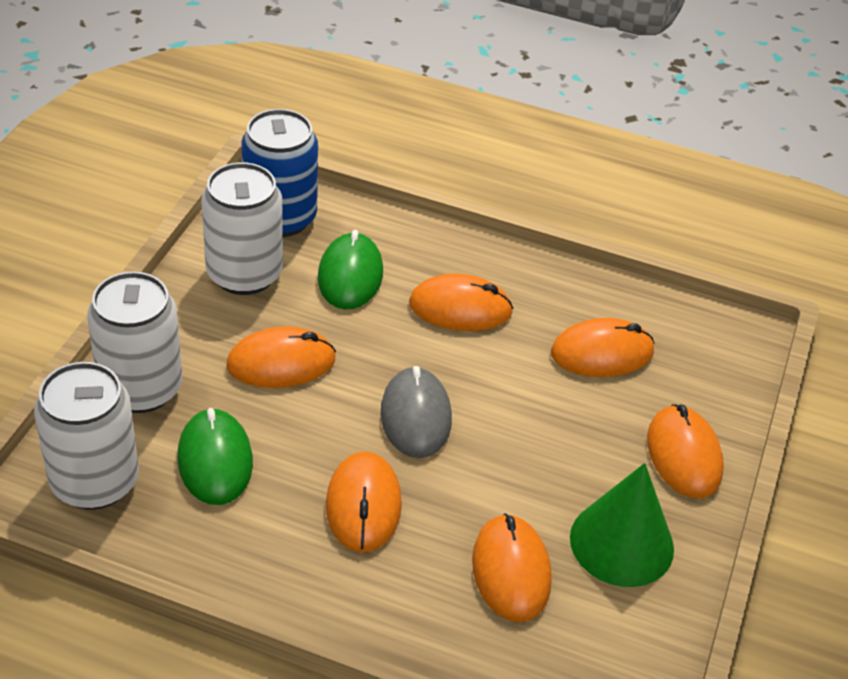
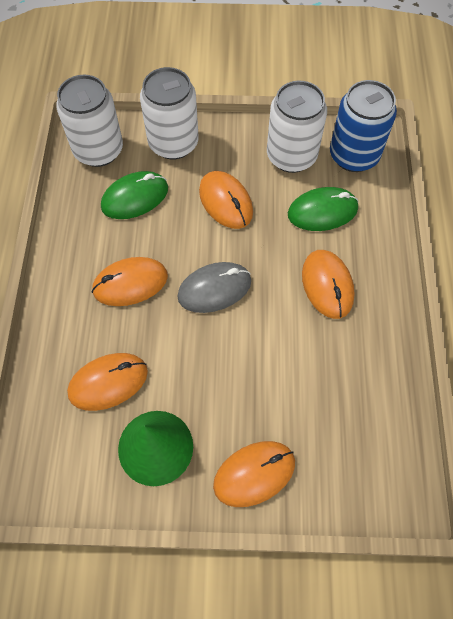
camera: 75 degrees right, 20 degrees up
(602, 353) = (331, 391): orange mouse -> none

